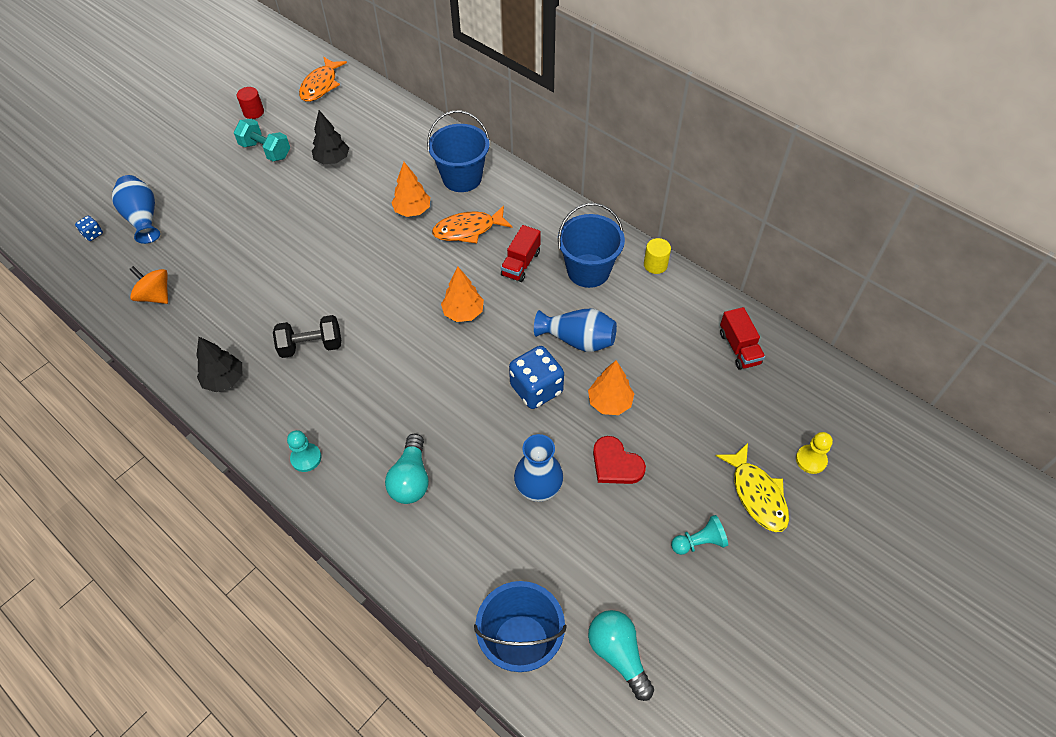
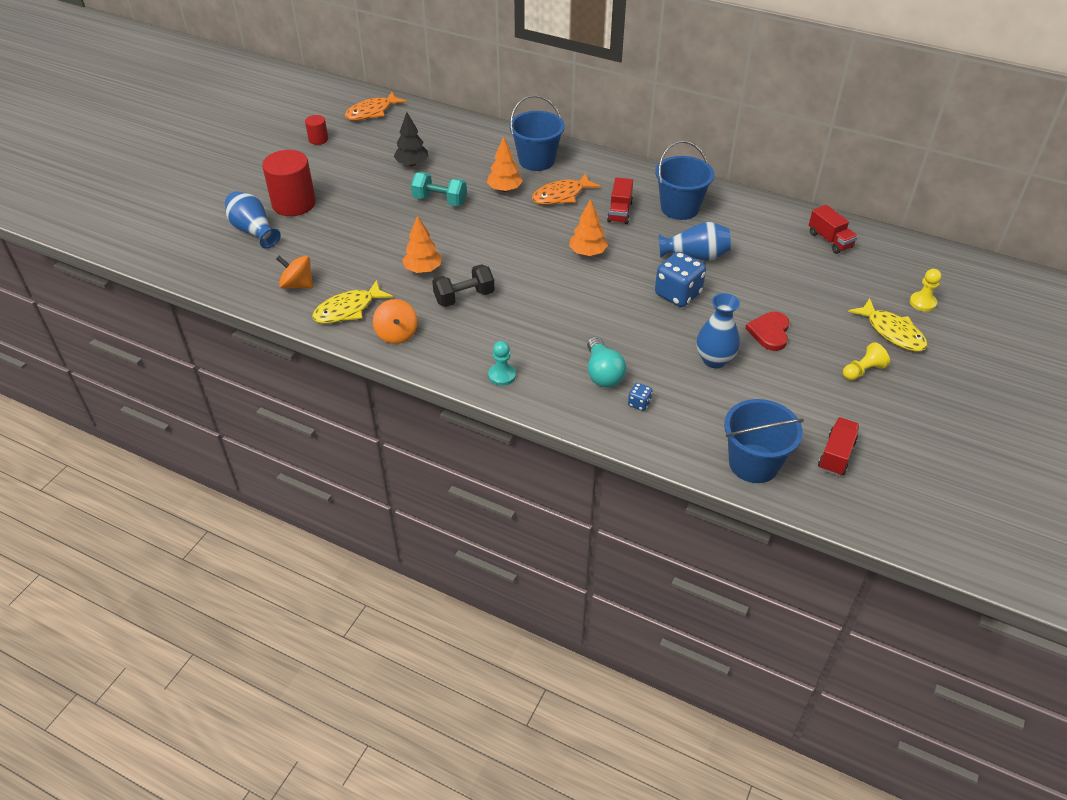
camera: 15 degrees left, 10 degrees down
(93, 234) = (210, 249): blue dice -> blue dice (639, 403)
(190, 338) = (348, 309): none -> yellow fish
(195, 191) = (294, 204): none -> red cylinder
(224, 380) = (397, 334): black tree -> orange spinning top
(265, 151) = (345, 166): turquoise dumbbell -> turquoise dumbbell (440, 200)
(321, 85) = (372, 112): orange fish -> orange fish turned 45 degrees clockwise
(609, 402) = (743, 293): orange tree -> orange tree (423, 269)
(616, 464) = (769, 332): red heart -> red heart turned 75 degrees clockwise
(618, 654) = (836, 455): turquoise light bulb -> red truck
(655, 265) = (733, 196): yellow cylinder -> none
(699, 542) = (862, 371): turquoise pawn -> yellow pawn

